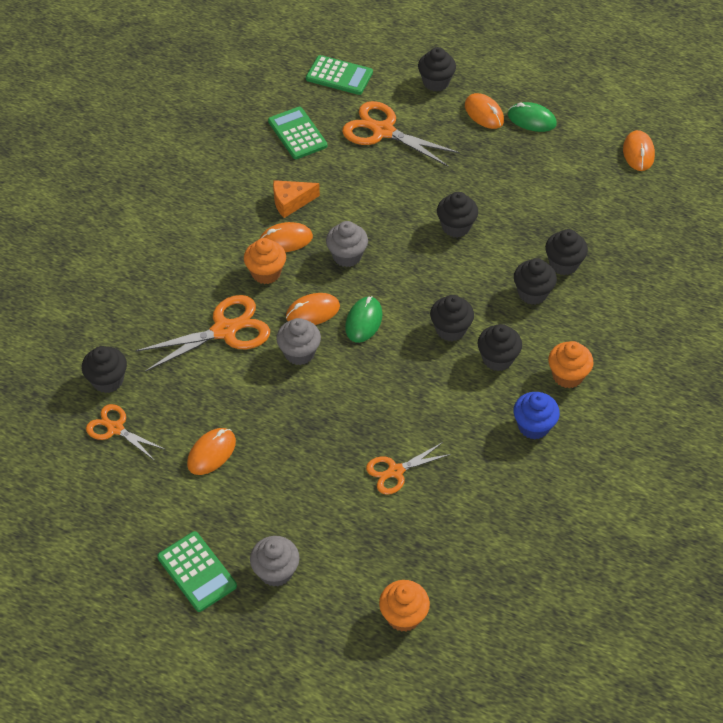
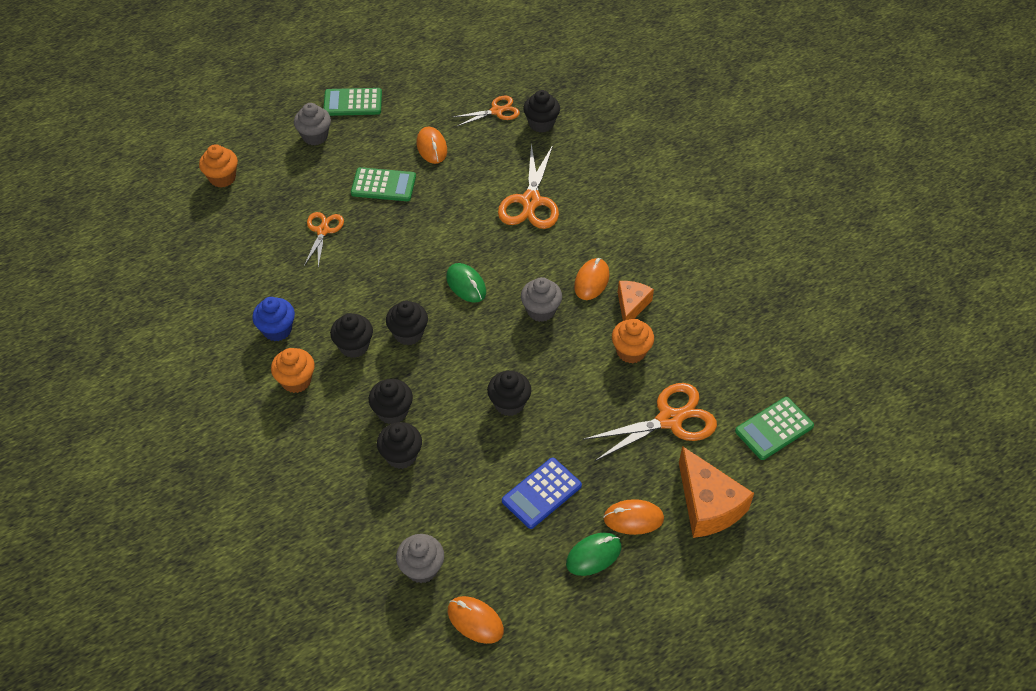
camera: 125 degrees right, 0 degrees up
(266, 273) = (566, 251): orange cupcake -> orange cupcake (631, 351)
(297, 134) = (714, 353): green calculator -> green calculator (383, 185)
(299, 353) = (471, 232): grey cupcake -> grey cupcake (422, 568)
(312, 312) = (503, 259): orange mouse -> none
(436, 82) = (708, 505): black cupcake -> orange cheese
(513, 169) = (541, 493): none -> blue calculator

